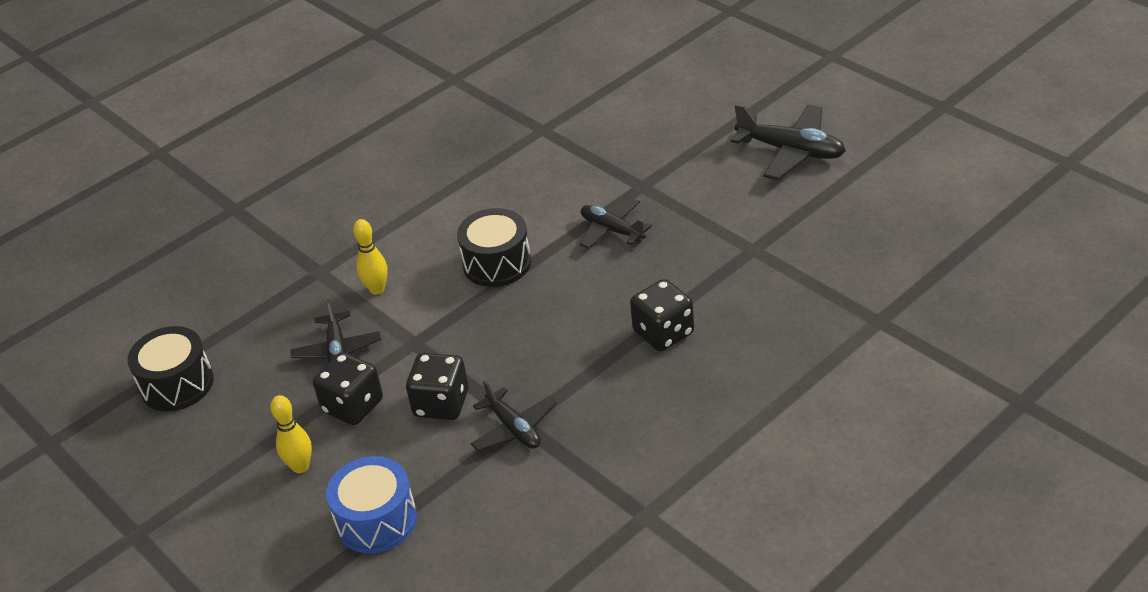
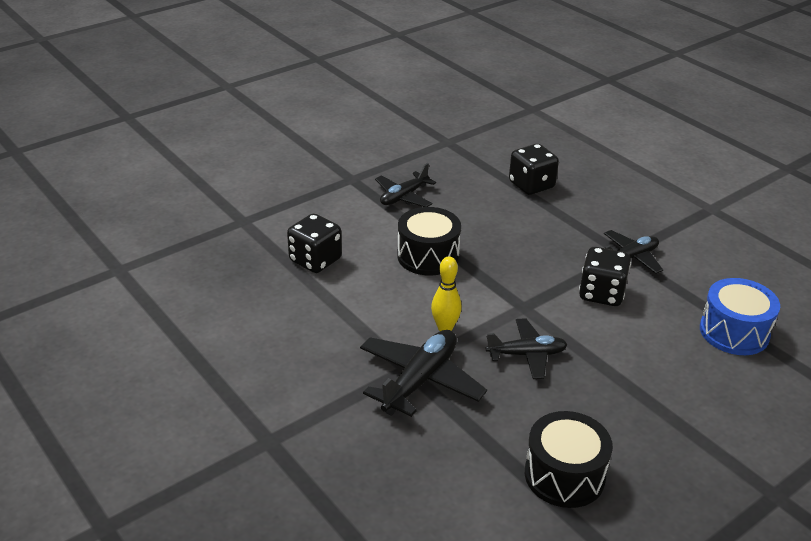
camera: 90 degrees left, 5 degrees down
(300, 467) = (678, 378): yellow bowling pin -> none
(353, 406) = (602, 345): black dice -> black dice (315, 260)
(791, 151) = (339, 115): black plane -> black plane (420, 380)

